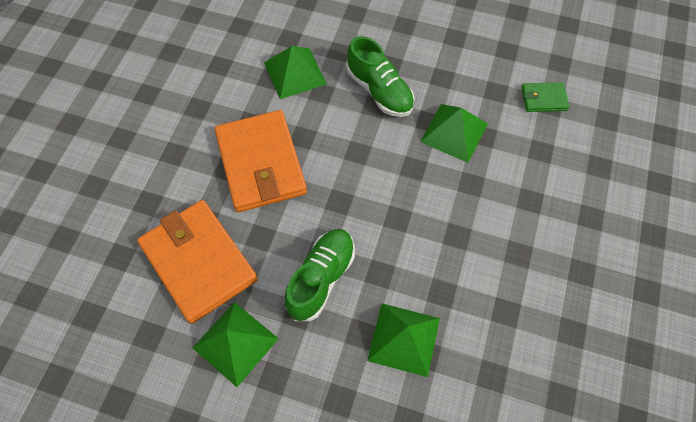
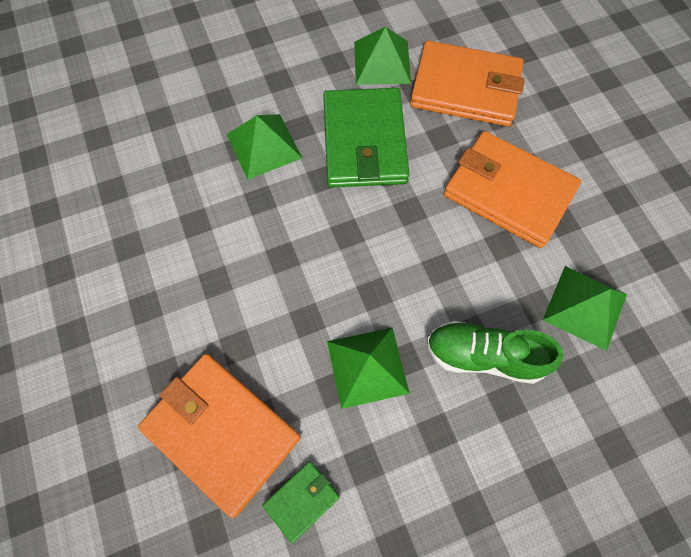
camera: 140 degrees right, 5 degrees up
(321, 278) = (364, 142): green shoe -> green wallet
(570, 160) = (221, 432): none -> orange wallet

